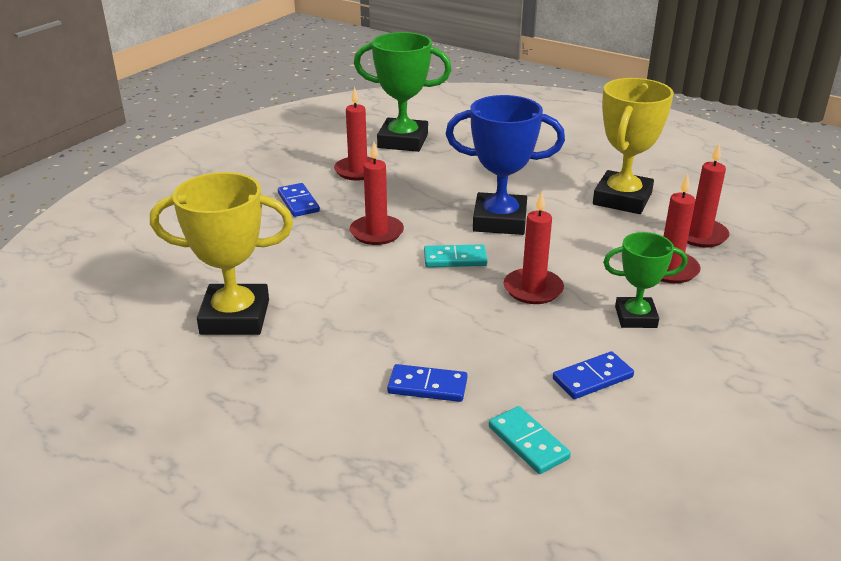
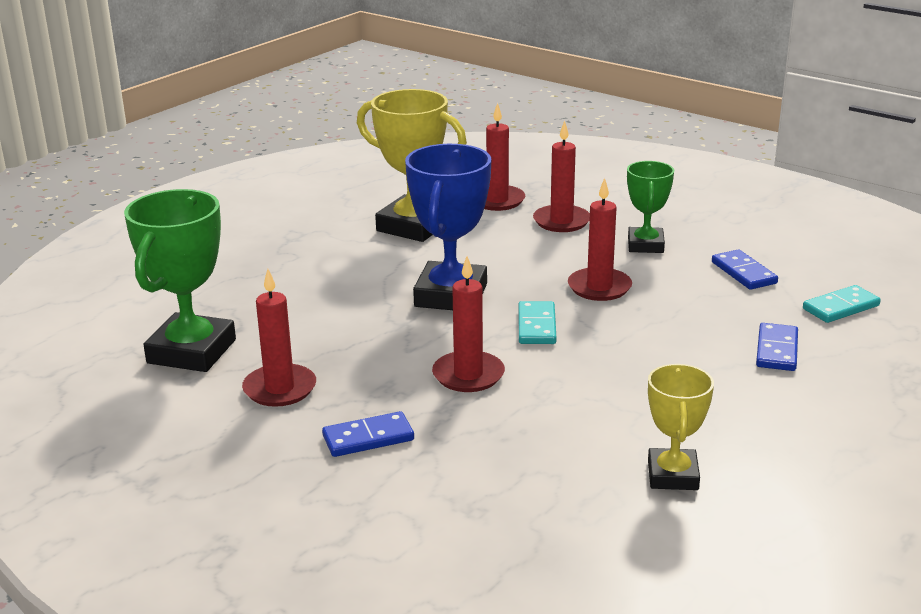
camera: 85 degrees left, 5 degrees down
(235, 317) = (673, 475): yellow trophy -> yellow trophy, size x0.60

